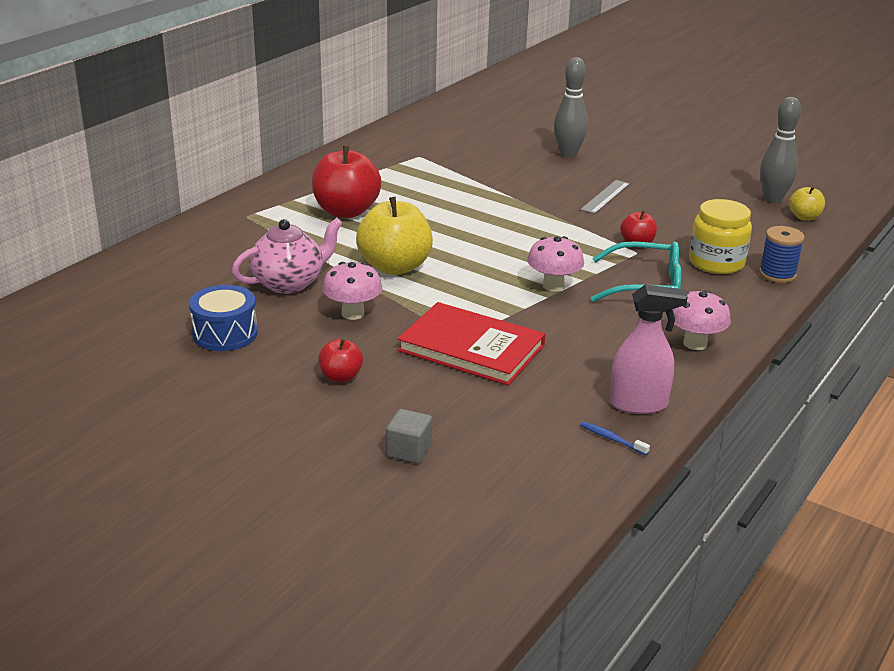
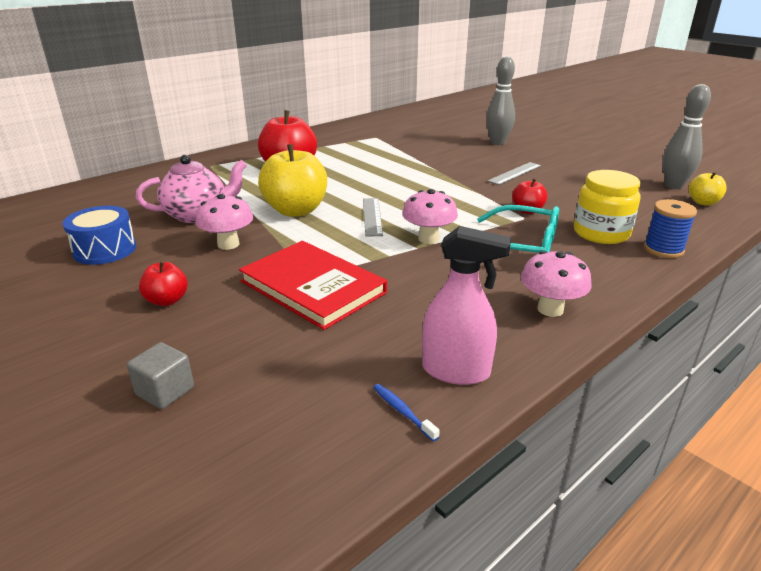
camera: 15 degrees right, 0 degrees up
(481, 266) = (372, 216): none -> grey ruler

